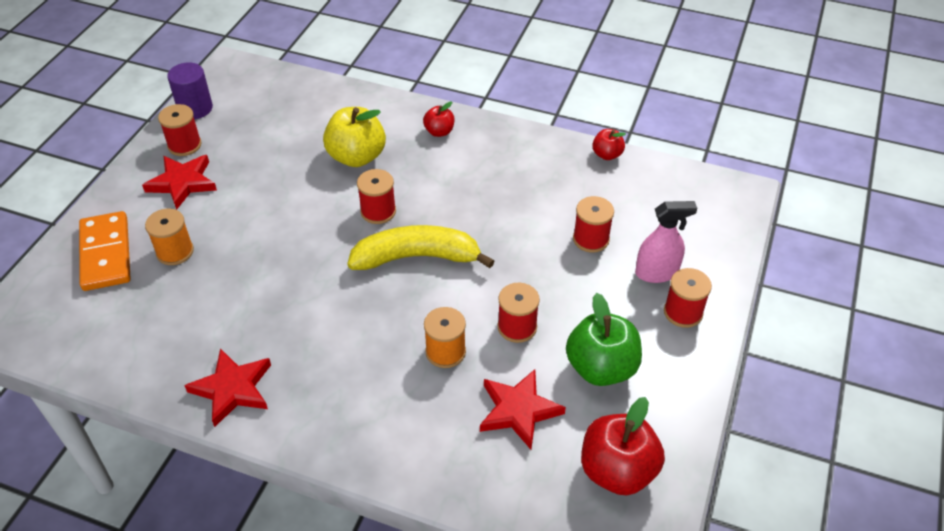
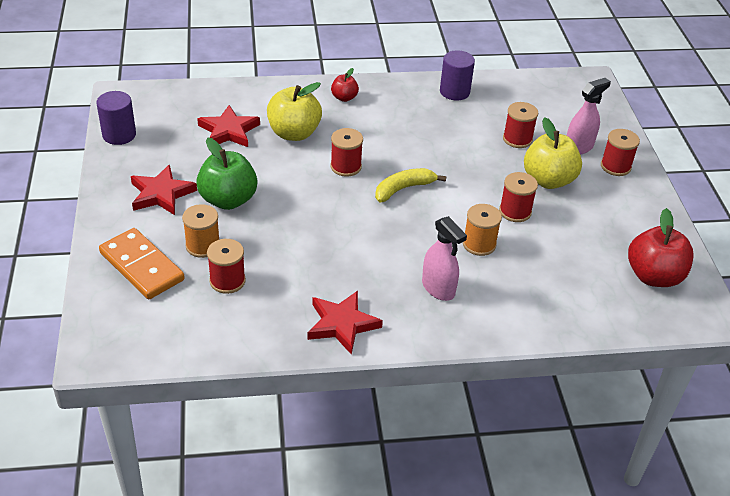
camera: 30 degrees left, 5 degrees down
(184, 145) = (136, 165): red spool -> red spool (227, 281)
(360, 387) = (438, 288): none -> pink spray bottle
(417, 257) = (403, 189): yellow banana -> yellow banana, size x0.64
(518, 410) = (561, 263): red star -> red star (228, 131)
(564, 159) = (454, 92): none -> purple cylinder
(586, 302) = (548, 180): none -> yellow apple
(601, 368) = (592, 218): green apple -> green apple (228, 200)
(607, 155) = (482, 80): red apple -> none

